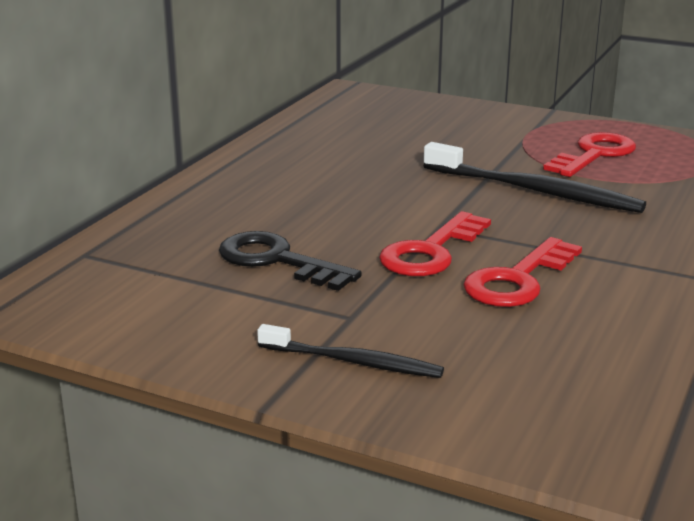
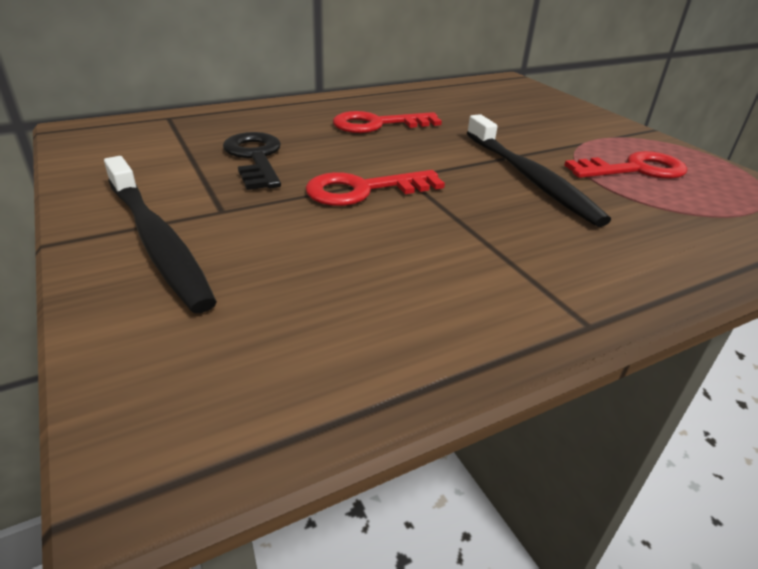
camera: 35 degrees right, 10 degrees up
(353, 362) = (157, 241): black toothbrush -> black toothbrush, size x1.65
(518, 280) = (388, 236): red key -> red key (378, 124)

